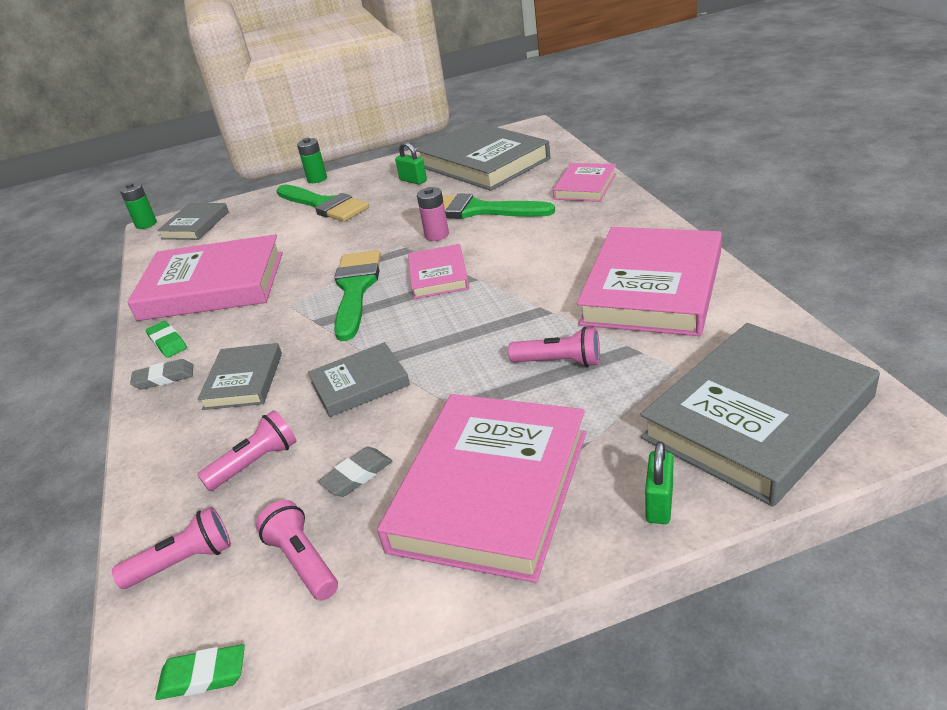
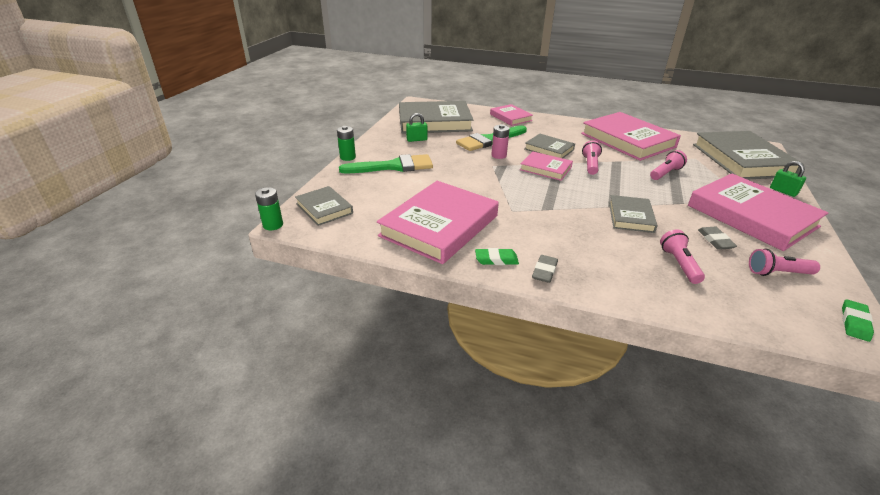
camera: 60 degrees left, 0 degrees up
(183, 562) = (757, 308): pink flashlight -> pink flashlight (590, 165)
(243, 381) = (585, 246): grey book -> grey book (549, 149)
(355, 289) = (525, 189): green brush -> none

